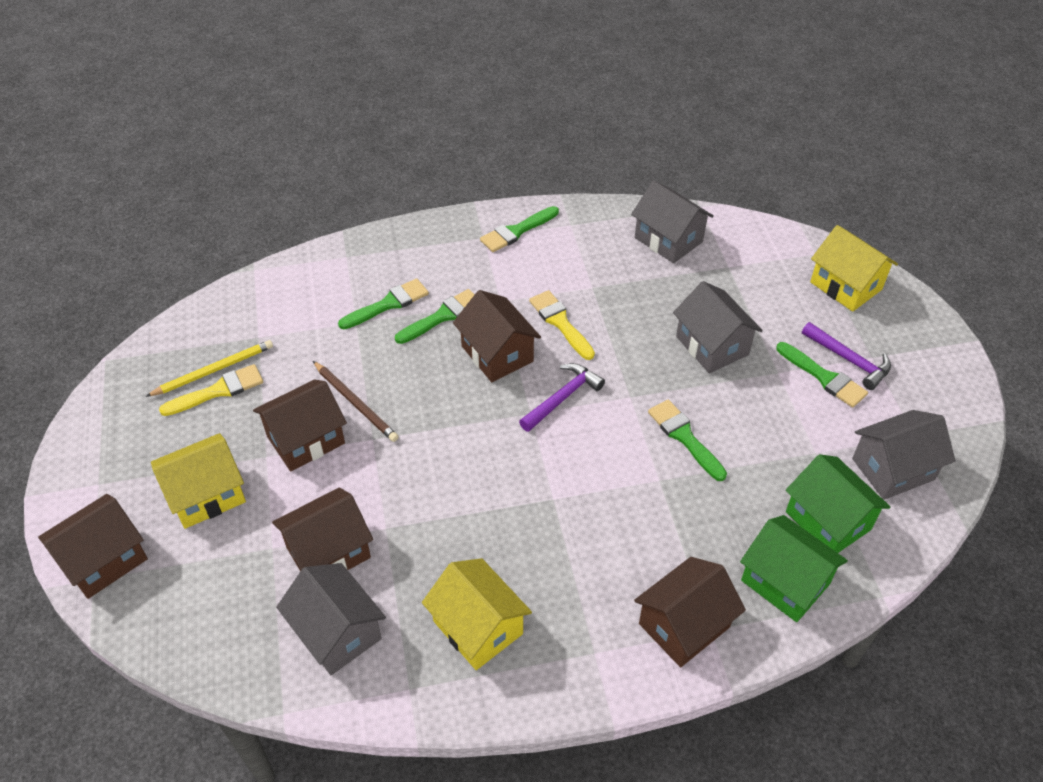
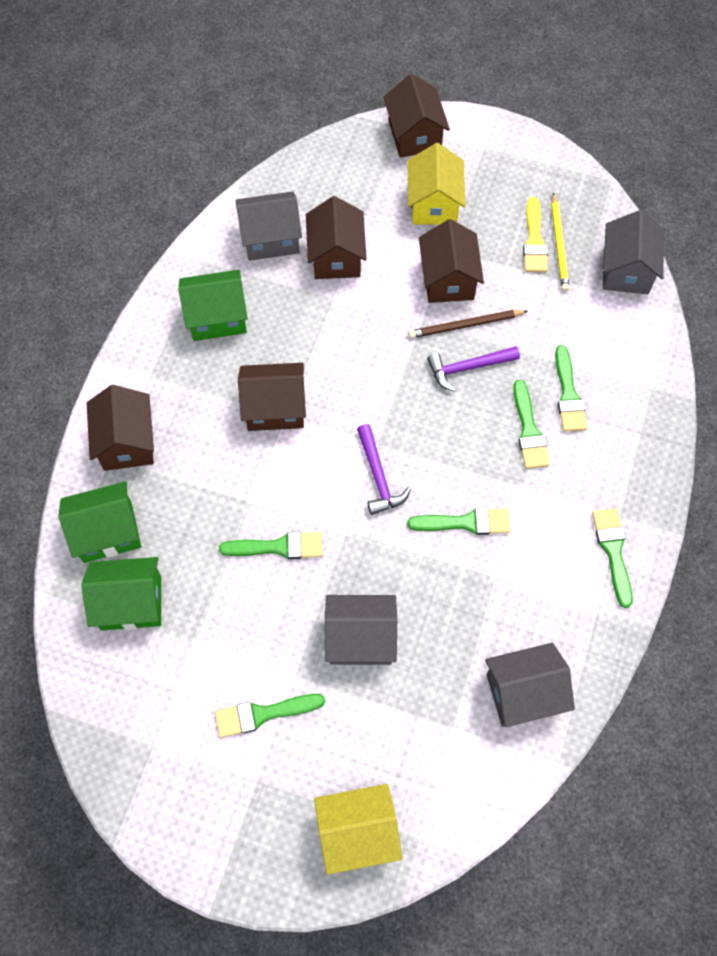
camera: 120 degrees right, 15 degrees up
(478, 627) = (217, 317): yellow house -> green house
(497, 354) = (458, 452): brown house -> brown house (275, 408)
(560, 323) = (465, 522): yellow brush -> green brush
(849, 360) = (267, 755): purple hammer -> purple hammer (468, 368)
(893, 469) = (136, 695): grey house -> grey house (626, 270)

